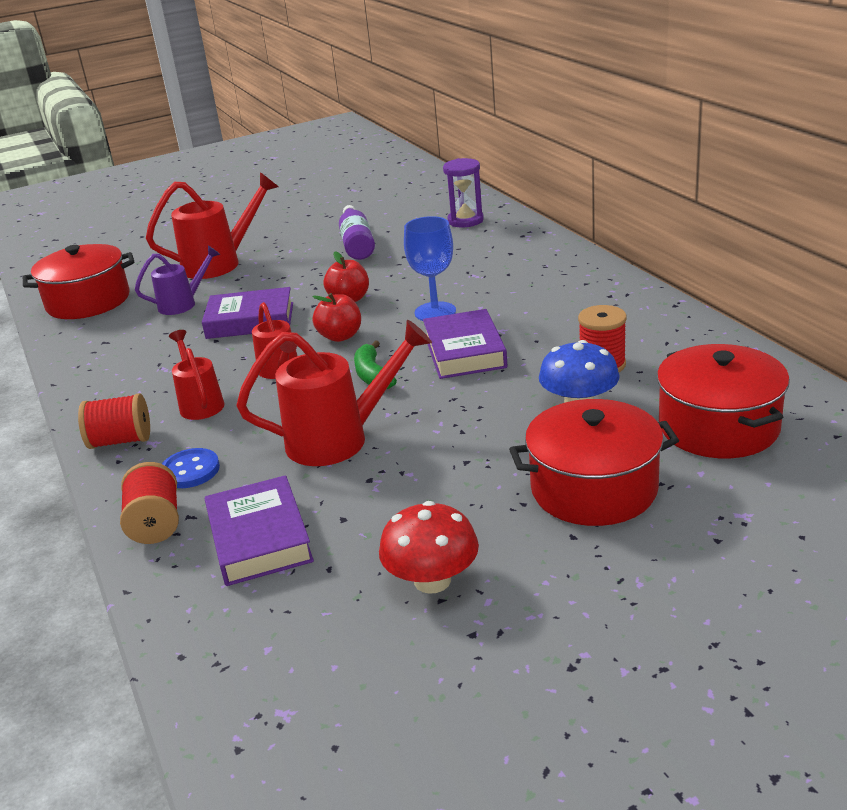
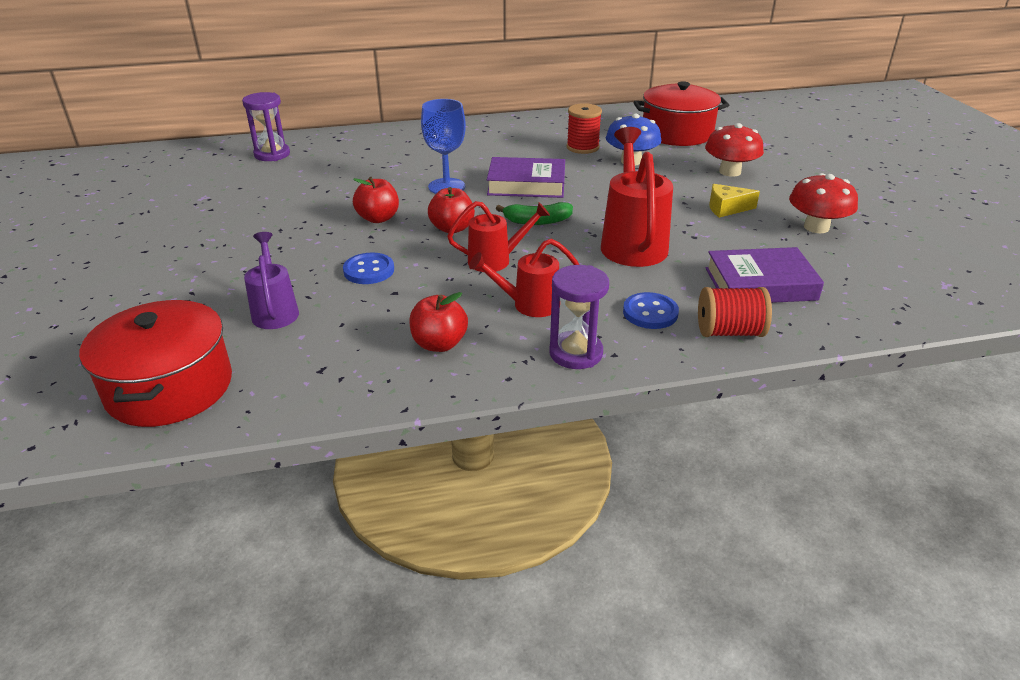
camera: 80 degrees left, 5 degrees up
(120, 441) = (576, 353): red spool -> purple hourglass
(136, 377) = (439, 344): none -> red apple
(219, 264) = (185, 283): red watering can -> none
(250, 320) = (369, 270): purple book -> blue button
(357, 244) = (249, 204): purple bottle -> none
(461, 496) = (726, 208): none -> yellow cheese
(594, 488) = (730, 172): red pot -> red mushroom

